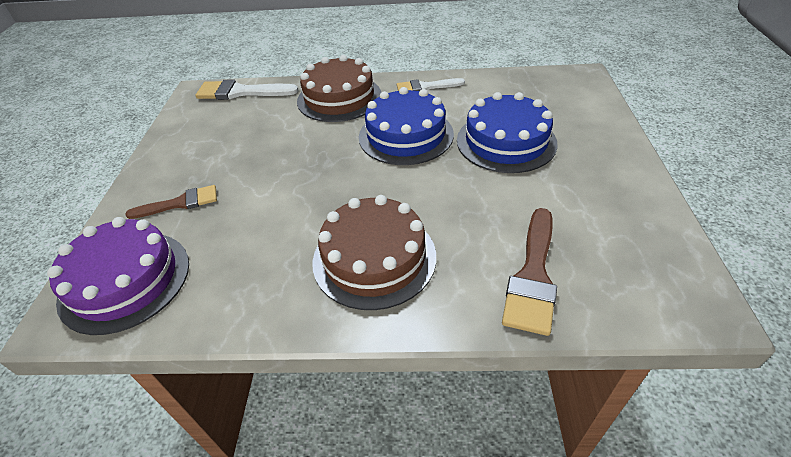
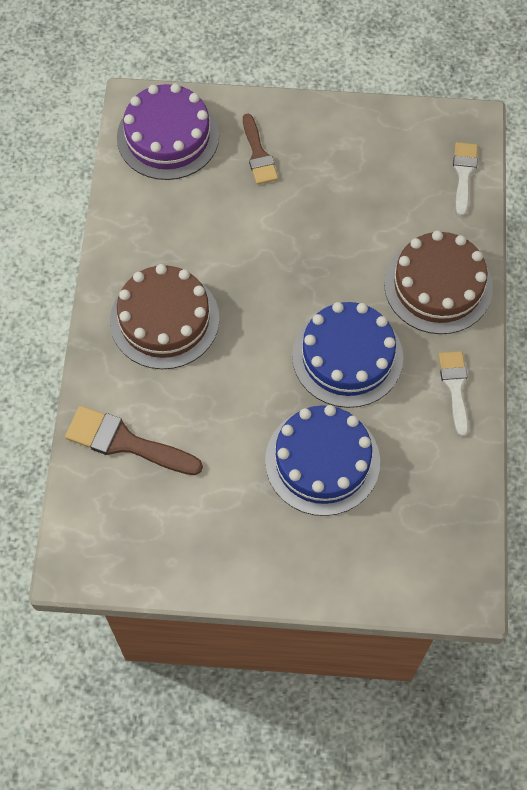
camera: 90 degrees right, 20 degrees up
(241, 92) = (464, 174): white brush -> white brush, size x0.66

